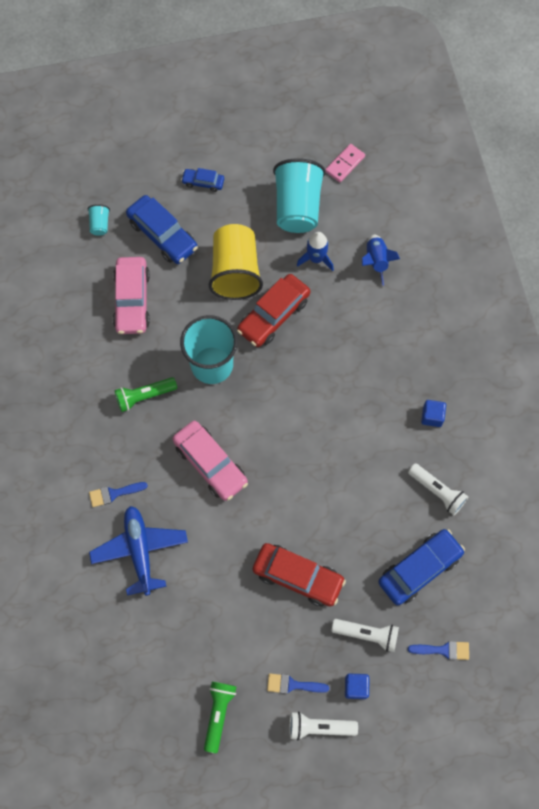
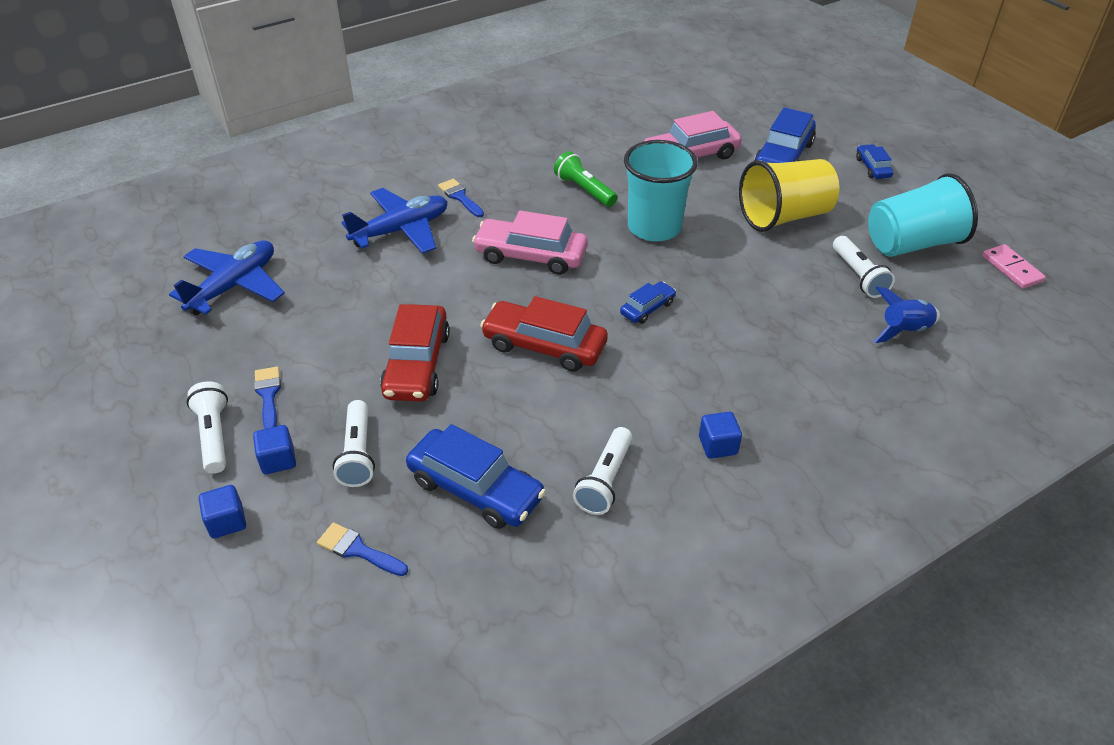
camera: 70 degrees right, 25 degrees down
(100, 224) = (759, 116): turquoise cup -> none
(160, 694) = (234, 286): none -> blue plane
(210, 464) = (531, 256): pink car -> pink car turned 75 degrees clockwise
(218, 714) = (217, 338): green flashlight -> none
(273, 315) = (753, 259): red car -> red car (544, 345)
(298, 406) = (647, 308): none -> blue car
(316, 259) = (858, 276): blue rocket -> white flashlight
(345, 164) = (1012, 269): pink domino -> pink domino turned 45 degrees clockwise
(397, 727) = (227, 522): none -> blue cube
(443, 650) = (358, 550): blue brush -> blue brush turned 135 degrees clockwise

